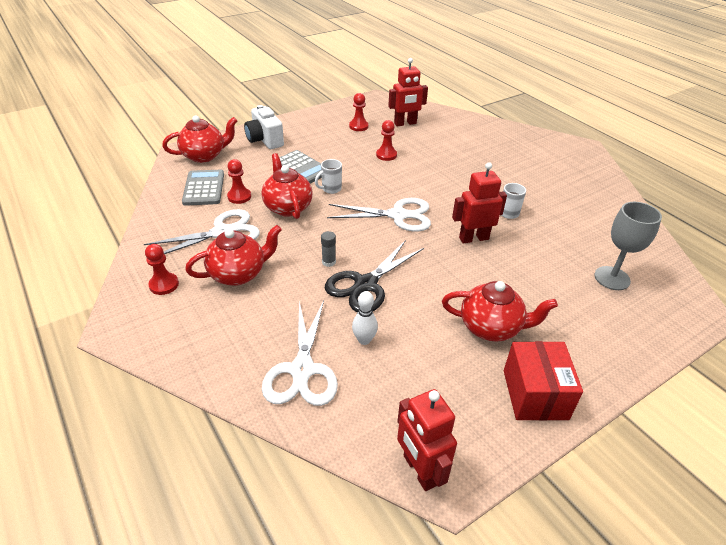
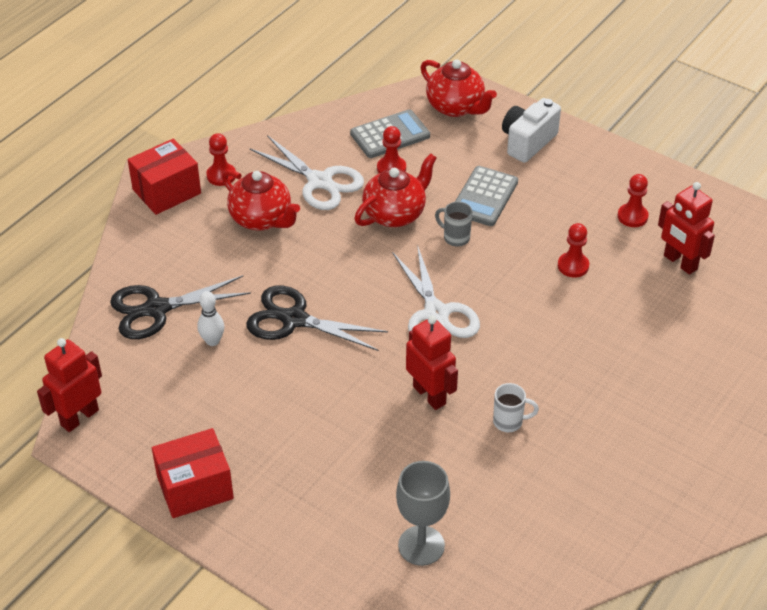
camera: 70 degrees right, 5 degrees up
(151, 325) = (167, 191): none -> red box
(302, 370) = (156, 309): white scissors -> black scissors
(329, 262) = (315, 279): grey glue stick -> none
(330, 189) = (455, 237): white mug -> grey mug
(491, 327) = (275, 438): red teapot -> none

